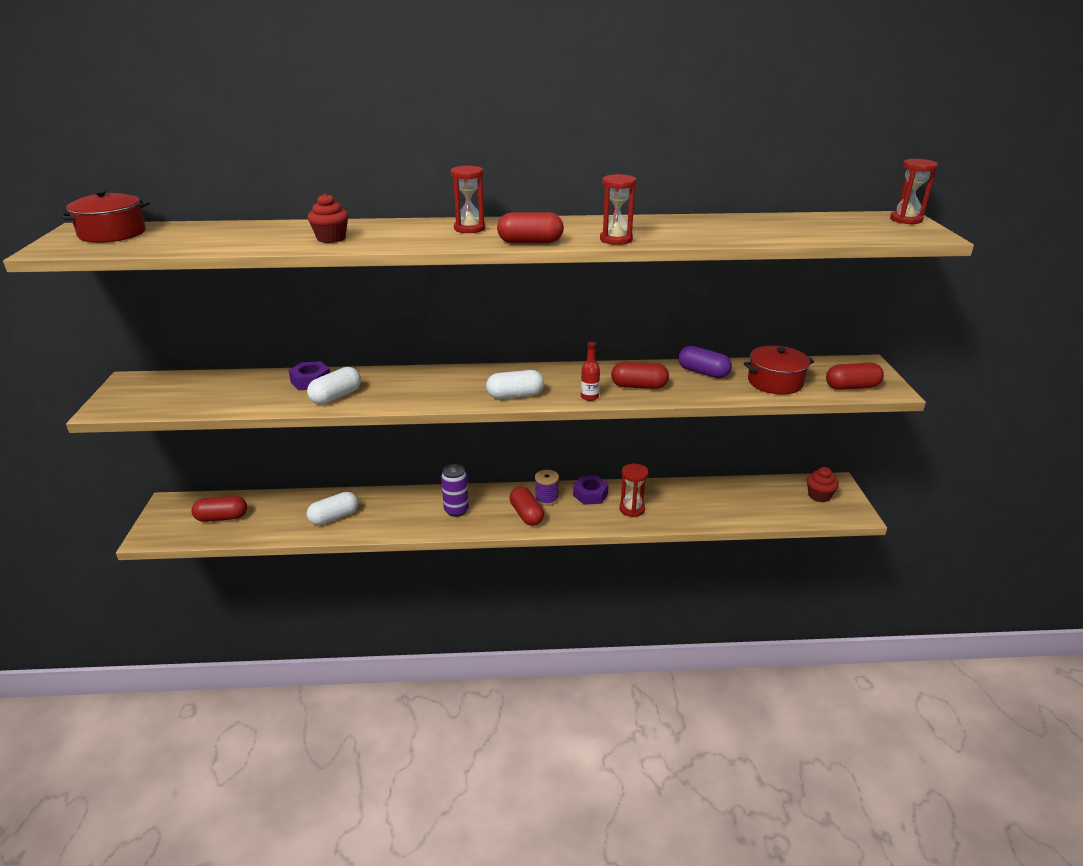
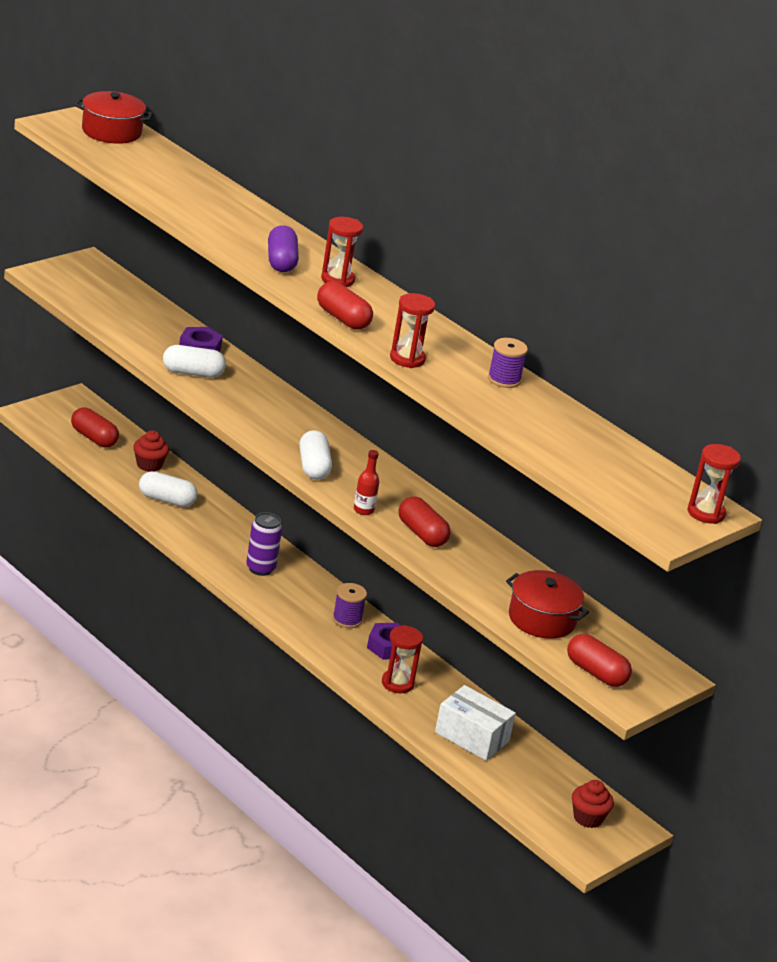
camera: 45 degrees right, 0 degrees up
(331, 238) = (227, 226): red cupcake -> red cupcake (149, 465)
(515, 395) = (313, 467): white capsule -> white capsule turned 45 degrees clockwise
(526, 515) = (306, 615): red capsule -> none
(675, 222) = (504, 379): none -> purple spool
(703, 372) = (503, 567): purple capsule -> purple capsule (281, 262)
(709, 504) = (472, 736): none -> white box

